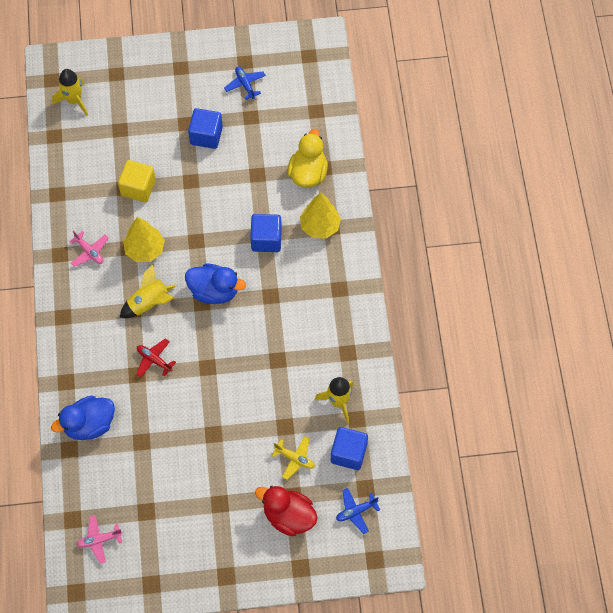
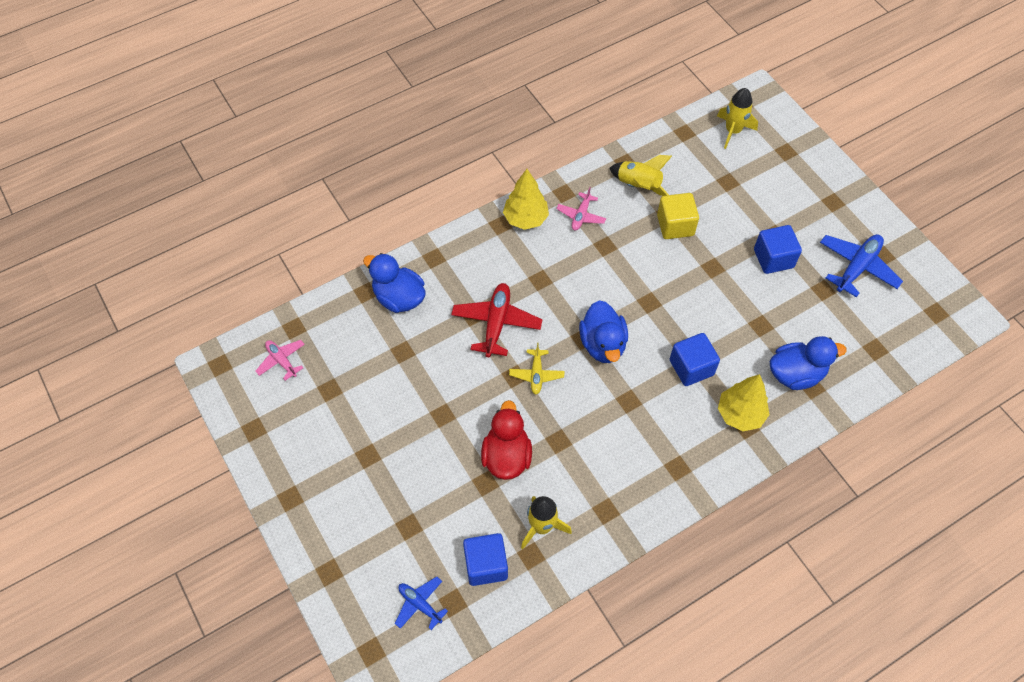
camera: 65 degrees right, 5 degrees down
(145, 250) = (611, 261): yellow tree -> yellow tree (525, 219)
(149, 303) = (555, 291): yellow rocket -> yellow rocket (638, 186)
(154, 360) = (496, 323): red plane -> red plane, size x1.69
(245, 84) = (857, 267): blue plane -> blue plane, size x1.69
(288, 516) = (383, 532): red duck -> red duck (506, 456)
(295, 458) = (453, 509): yellow plane -> yellow plane (536, 374)
(308, 173) = (796, 374): yellow duck -> blue duck

